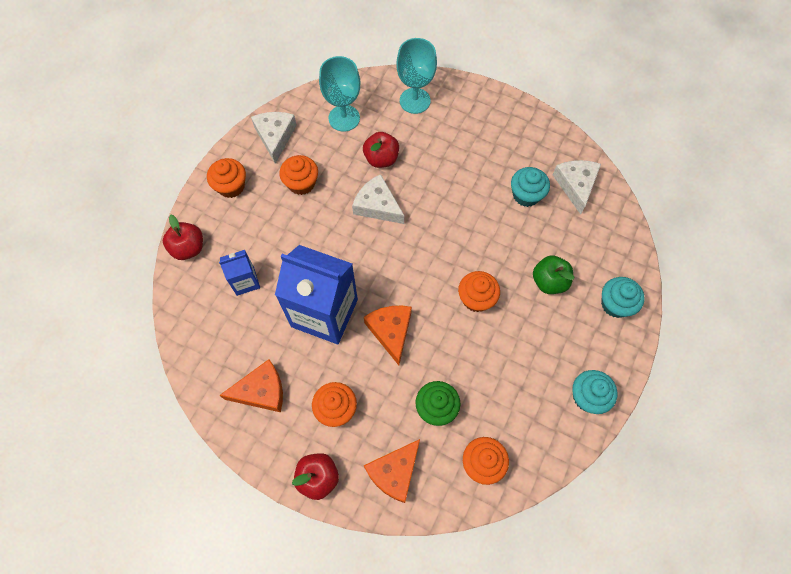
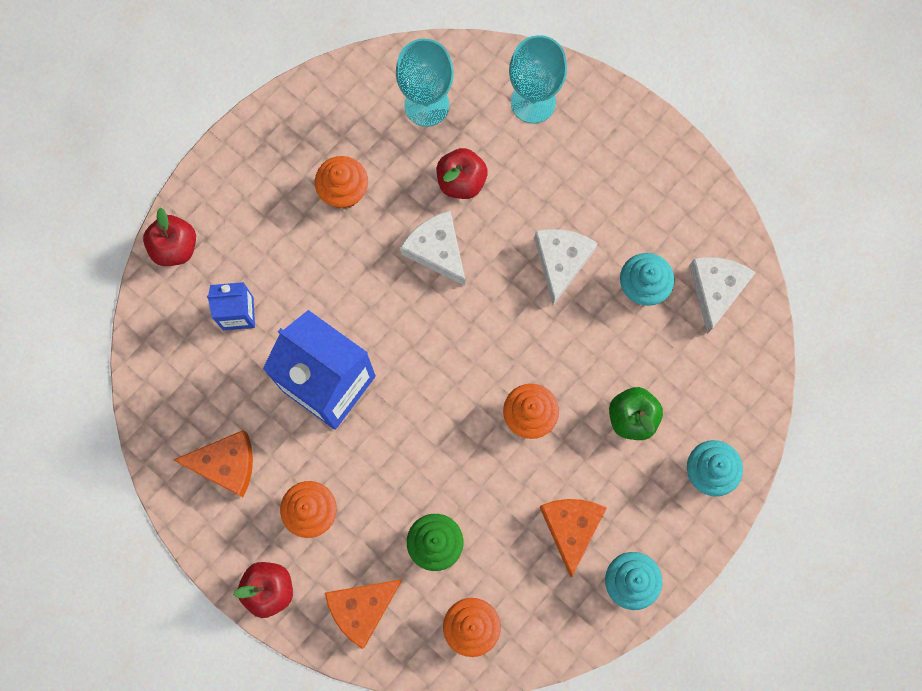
camera: 15 degrees right, 10 degrees up
(231, 186) = (249, 171): orange cupcake -> none
(275, 137) = (325, 111): white cheese -> white cheese (561, 262)
(391, 331) = (406, 430): orange cheese -> orange cheese (571, 528)

